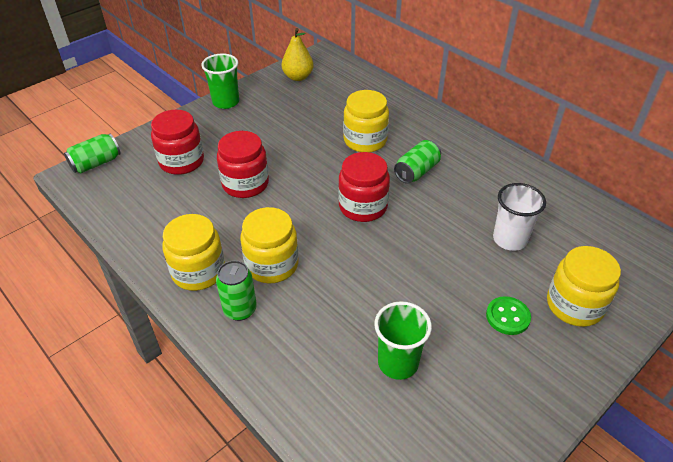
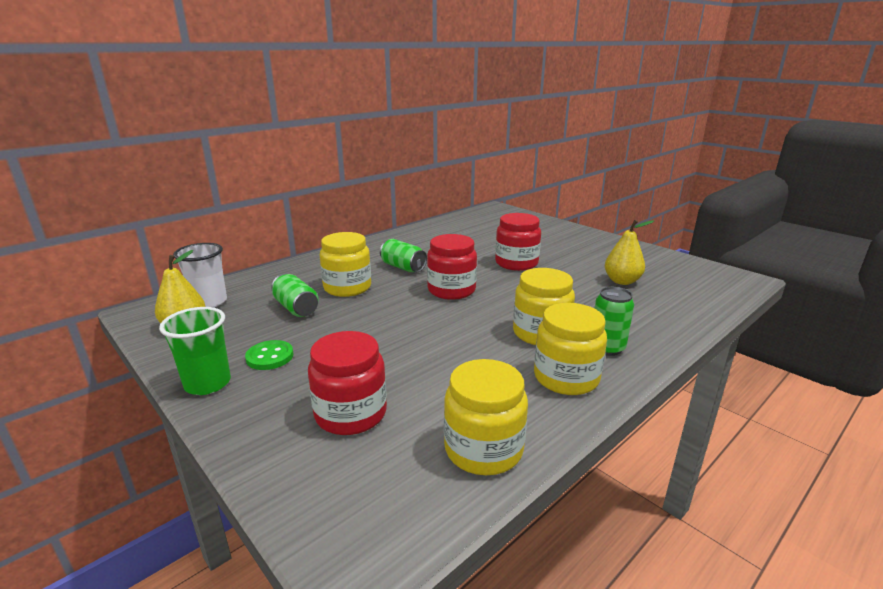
camera: 90 degrees left, 20 degrees down
(96, 163) = (328, 528): green can -> green can (296, 308)
(245, 184) = (410, 355): red jar -> red jar (516, 263)
(398, 363) = (622, 281): green cup -> yellow pear
(507, 317) = (561, 248): green button -> green button (270, 357)
(509, 239) = (486, 242): white cup -> white cup (209, 302)
(574, 305) = (543, 232): yellow jar -> yellow jar (483, 449)

